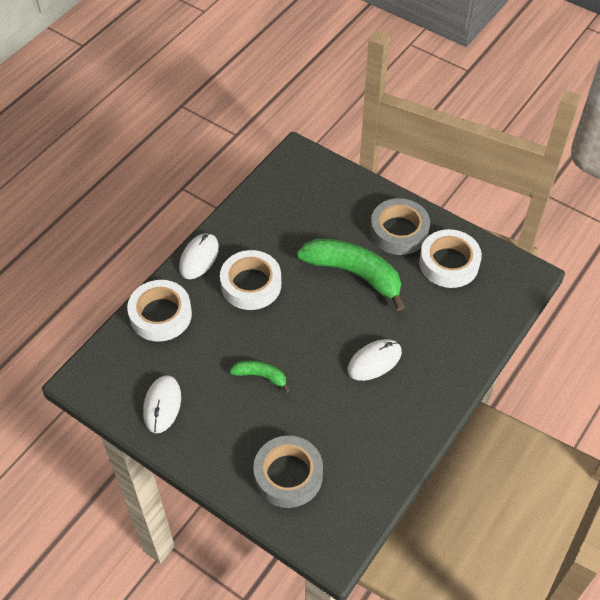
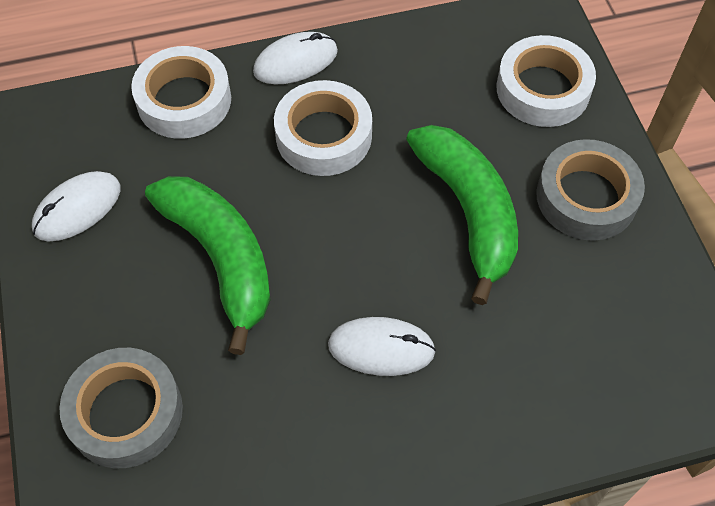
camera: 40 degrees right, 5 degrees up
(261, 376) = (221, 258): green banana -> green banana, size x2.06
(449, 263) = (618, 289): white tape -> white tape (543, 89)

